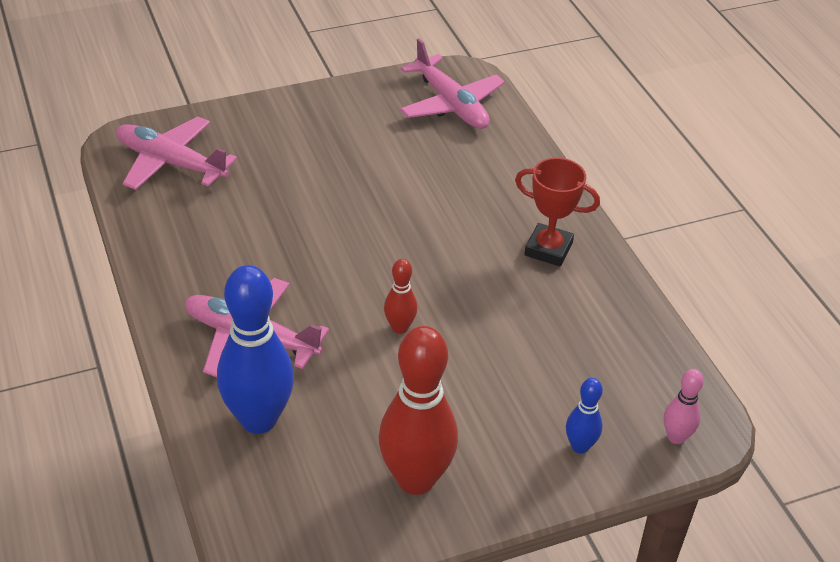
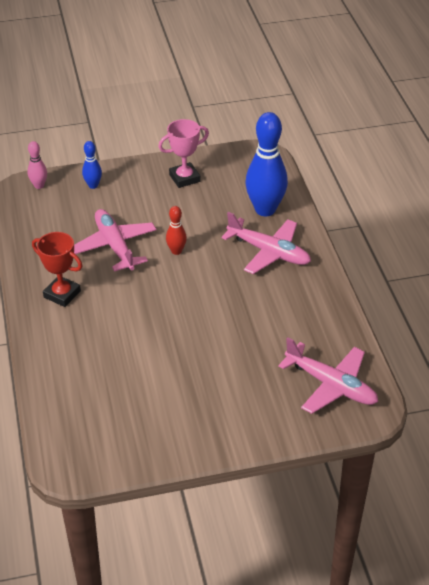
camera: 170 degrees left, 0 degrees up
(415, 479) = (184, 178): red bowling pin -> pink trophy
(451, 104) = (90, 430): pink plane -> pink plane (115, 246)

